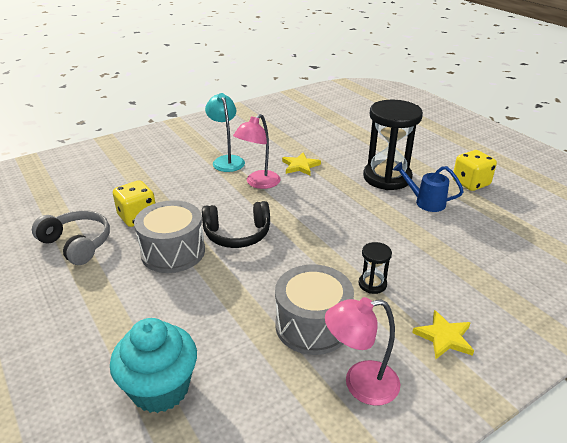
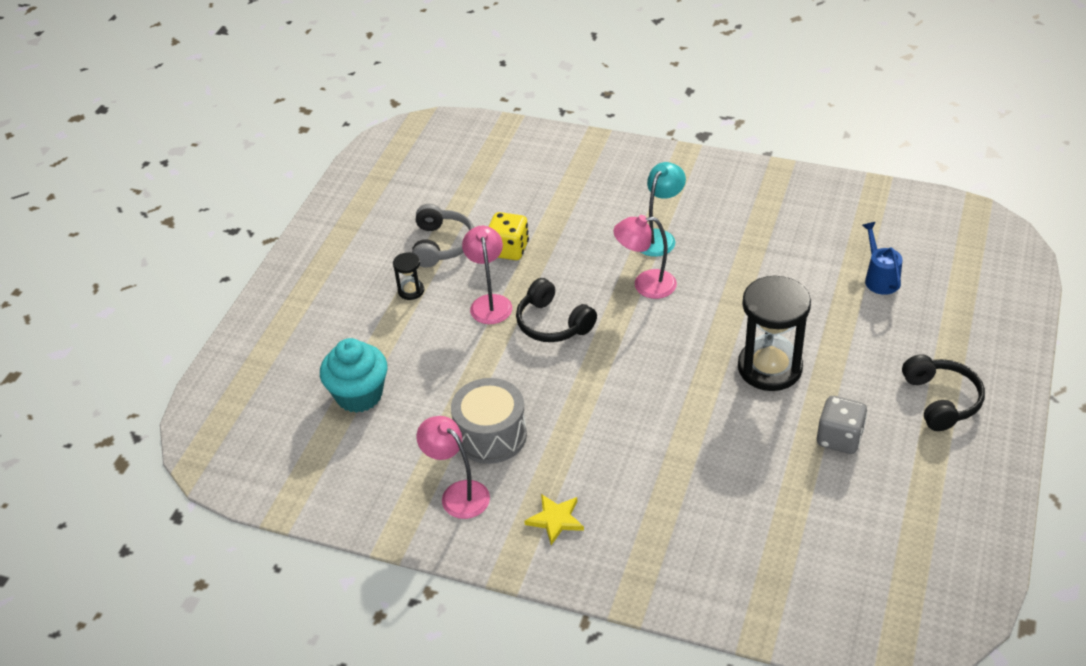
camera: 55 degrees right, 10 degrees up
(173, 252) = (490, 303): grey drum -> pink lamp
(300, 166) = (713, 293): yellow star -> none
(372, 284) = (577, 445): black hourglass -> black hourglass (411, 291)
(425, 202) = (754, 419): blue watering can -> blue watering can (879, 278)
(470, 144) = (941, 400): none -> black headphones
(470, 183) = (839, 438): yellow dice -> grey dice

